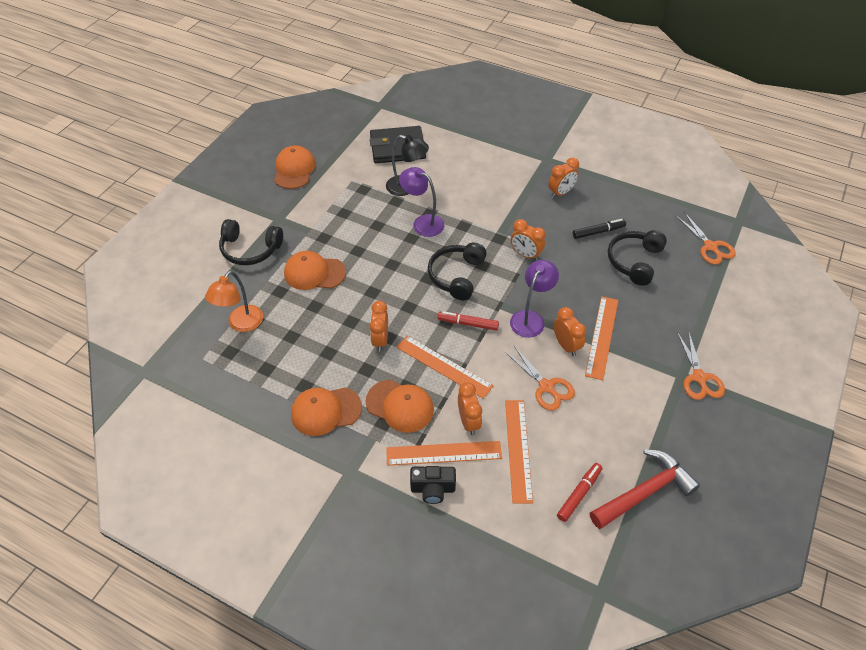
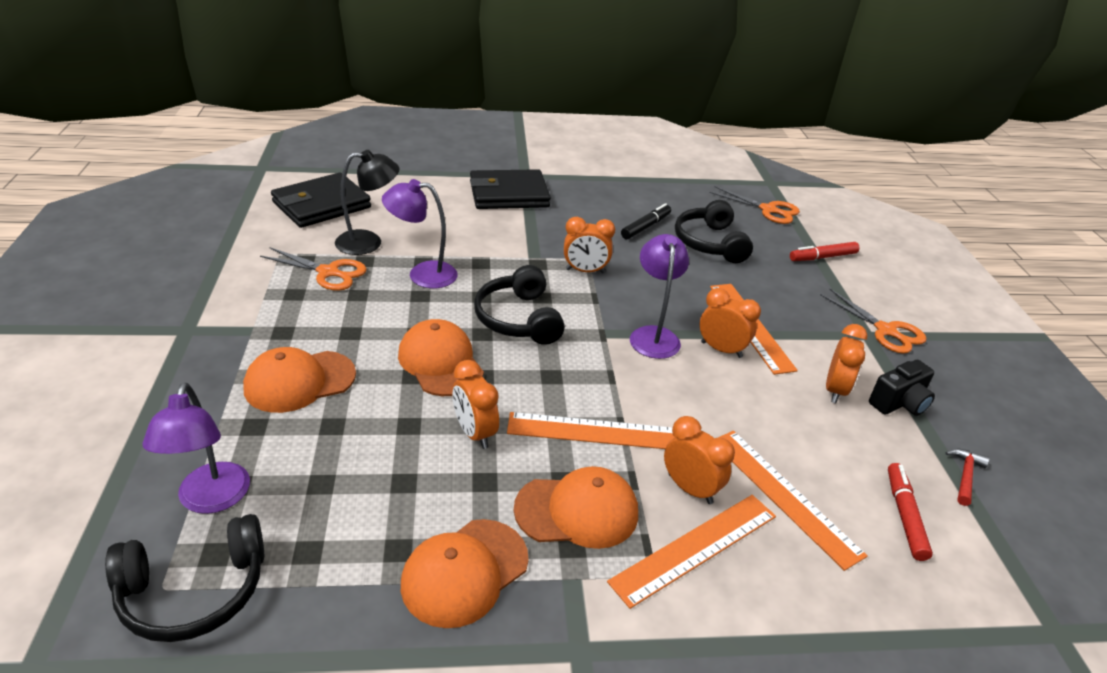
camera: 35 degrees left, 15 degrees down
(241, 324) = (211, 500): orange lamp -> purple lamp
(250, 249) = (159, 385): black headphones -> black headphones (194, 591)
(294, 170) = (173, 264): orange cap -> orange cap (440, 362)
(433, 489) = (726, 609): black camera -> black camera (899, 403)
(468, 324) = (581, 368): red marker -> red marker (822, 257)
(522, 173) = (509, 194): none -> black wallet
(546, 387) = (744, 404): orange scissors -> orange scissors (328, 272)
(561, 193) = (570, 202): orange clock -> orange clock (835, 390)
(645, 491) = (965, 475): red hammer -> red hammer, size x0.45

